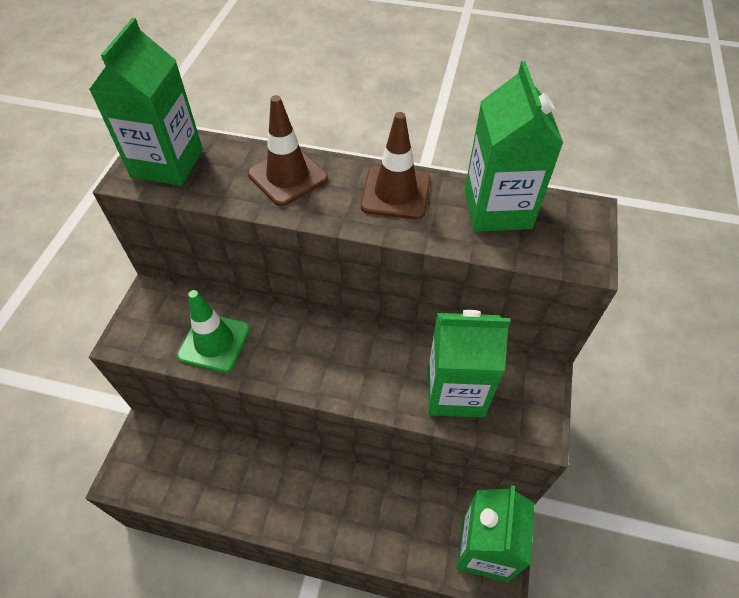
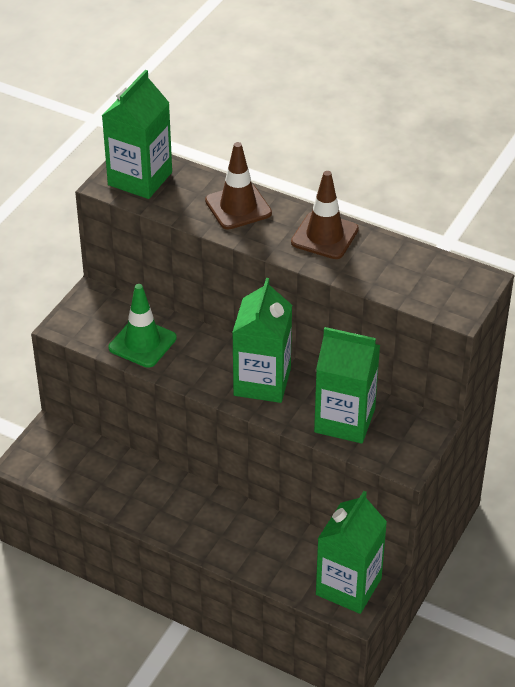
camera: 15 degrees right, 10 degrees down
(497, 209) = (405, 263): green carton -> green carton (262, 382)

